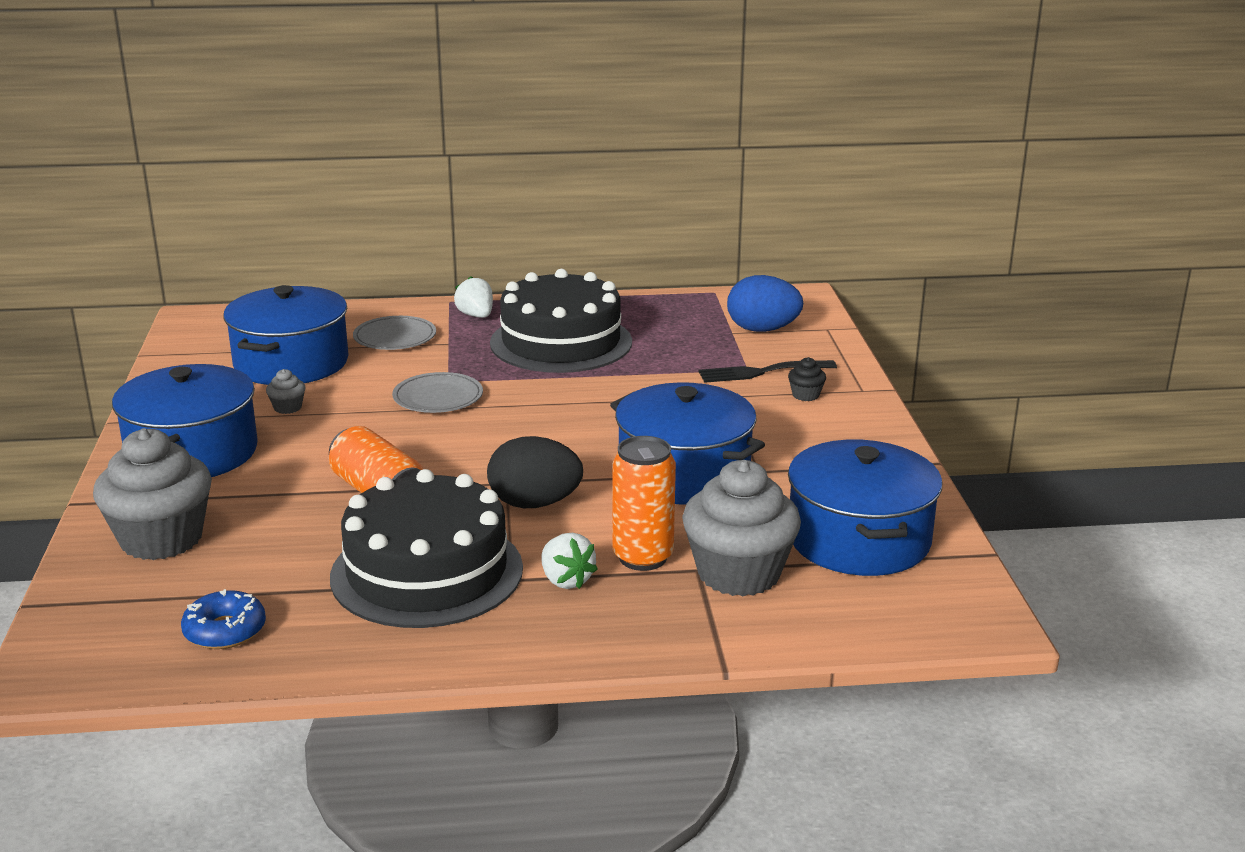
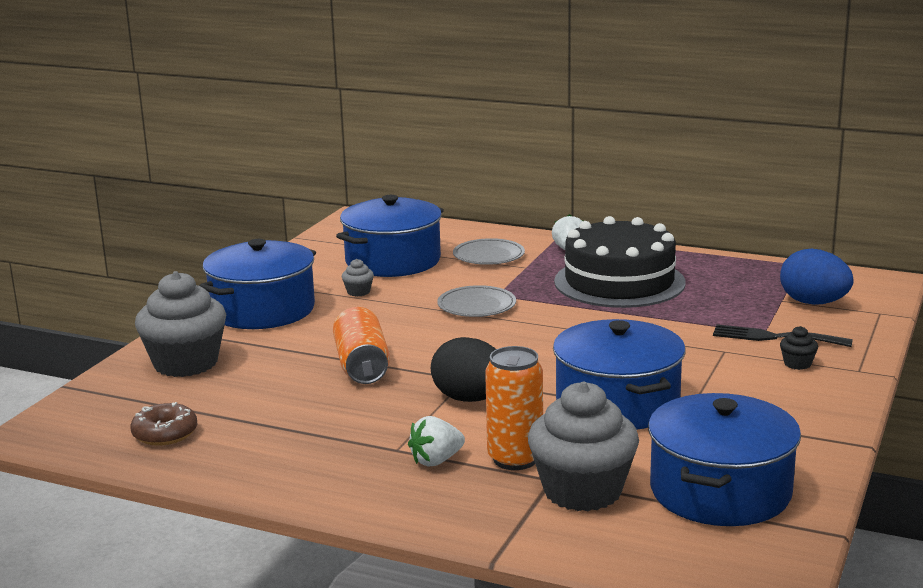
camera: 30 degrees right, 5 degrees down
(225, 631) = (165, 433): blue donut -> brown donut
(427, 572) = (339, 429): black cake -> none
(566, 580) = (436, 461): white strawberry -> white strawberry turned 60 degrees clockwise

